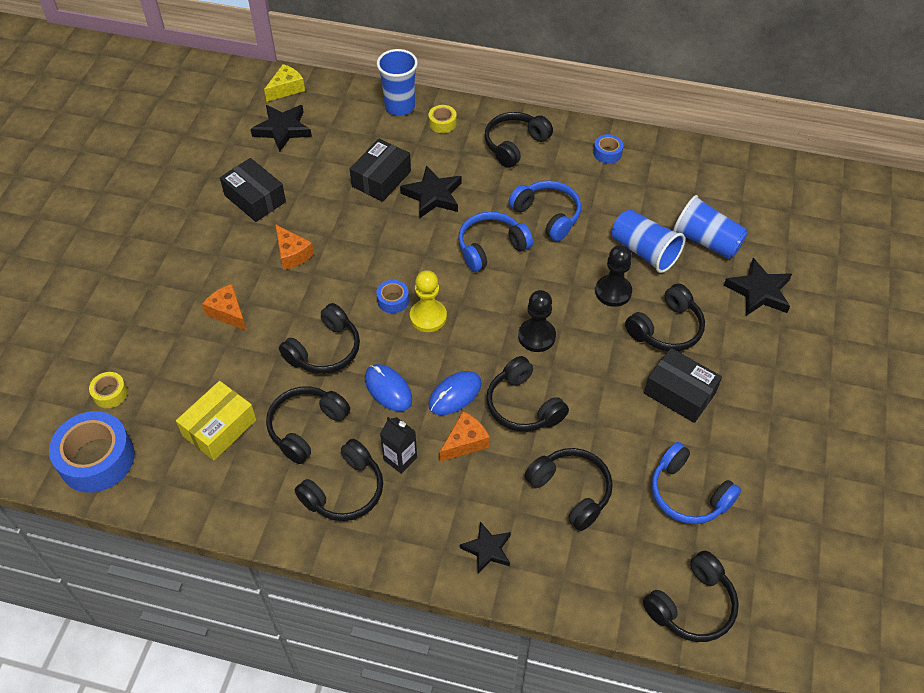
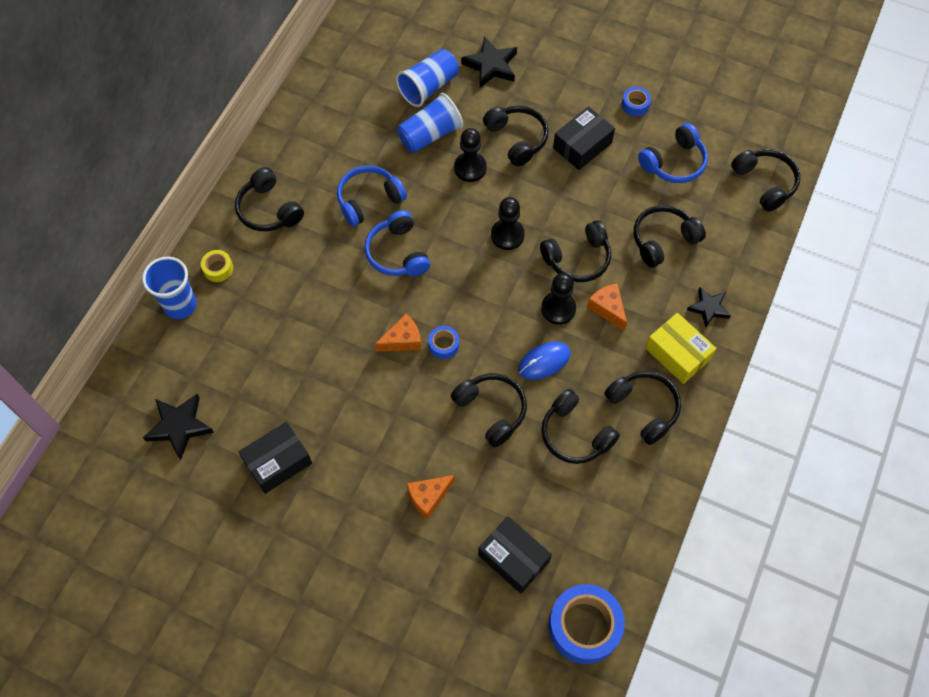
camera: 80 degrees left, 10 degrees up
(110, 393) = (509, 615): yellow tape -> none
(219, 428) = (565, 511): yellow box -> yellow box (677, 354)
(286, 89) = (113, 417): yellow cheese -> none
(292, 254) = (365, 430): orange cheese -> orange cheese (402, 340)
(381, 179) = (282, 336): black box -> black box (513, 558)
(400, 459) = (617, 361): black carton -> none
(428, 317) = (469, 318): yellow pawn -> none
(433, 195) = (318, 292): black star -> none
(455, 394) = (558, 309): blue mouse -> black pawn
(607, 153) = (302, 136): blue tape -> blue tape (635, 105)

